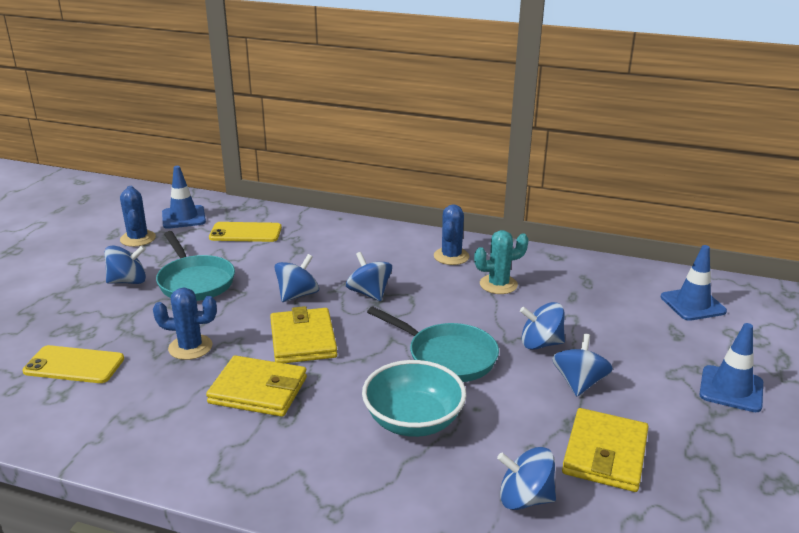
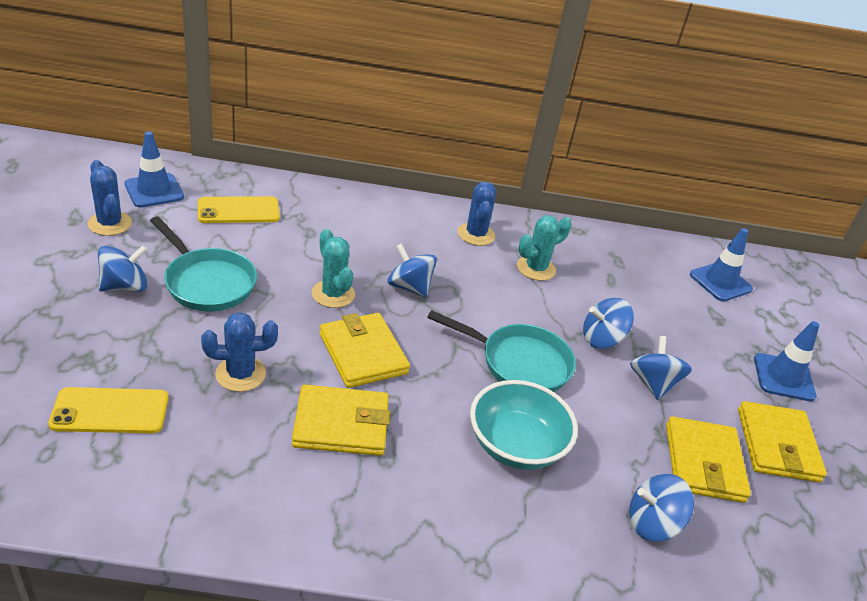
camera: 20 degrees left, 10 degrees up
(297, 295) = (333, 294): blue spinning top -> turquoise cactus
(697, 447) = (777, 445): none -> yellow wallet

